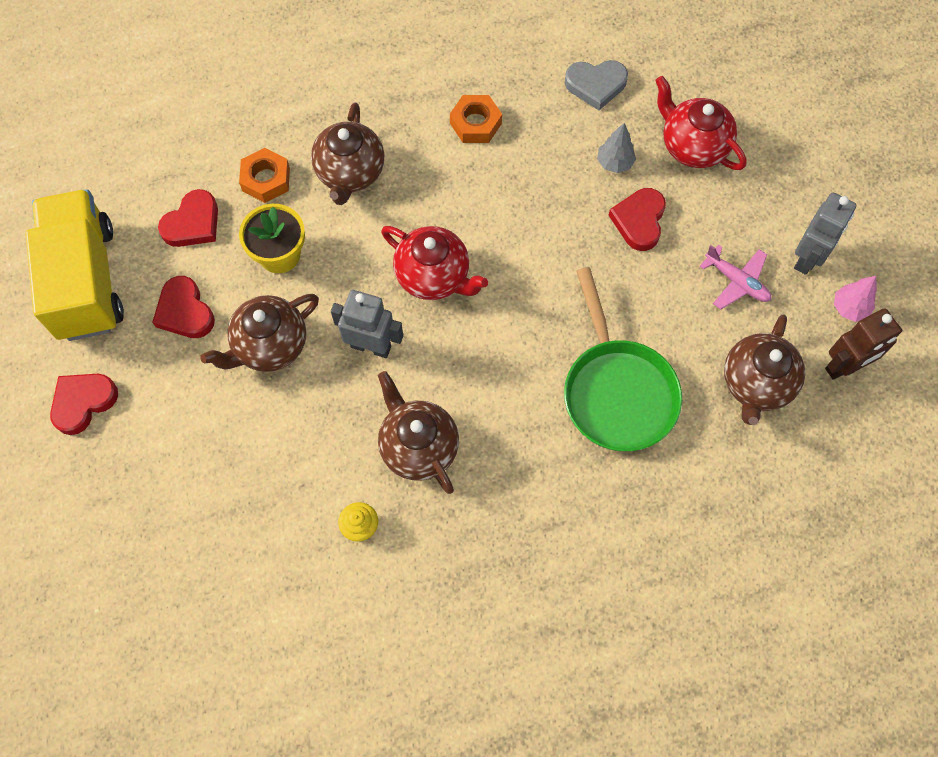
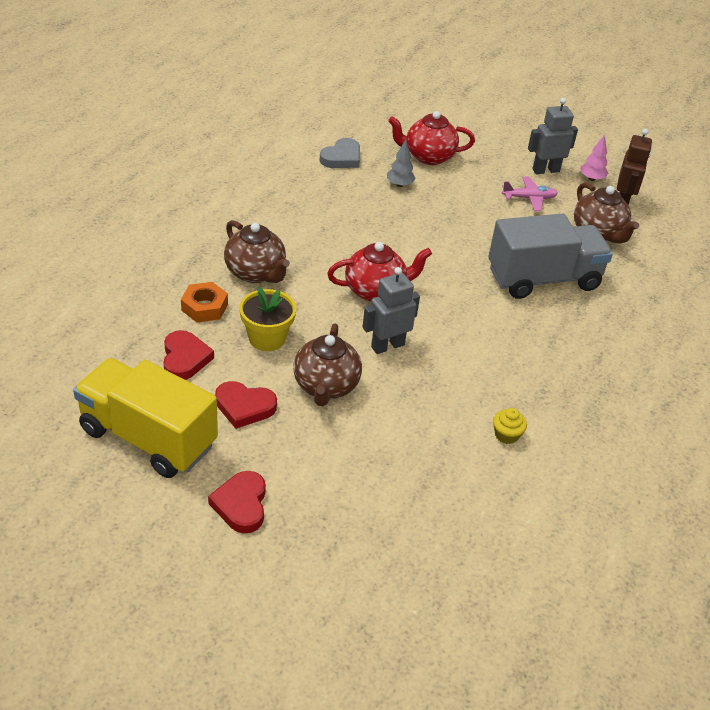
camera: 50 degrees left, 25 degrees down
(418, 446) = (481, 374): brown teapot -> none
(475, 123) = (299, 209): orange nut -> none
(617, 392) = (543, 279): green pan -> grey truck
(639, 221) = (447, 201): red heart -> none
(807, 258) = (545, 170): grey robot -> grey robot turned 90 degrees counterclockwise

